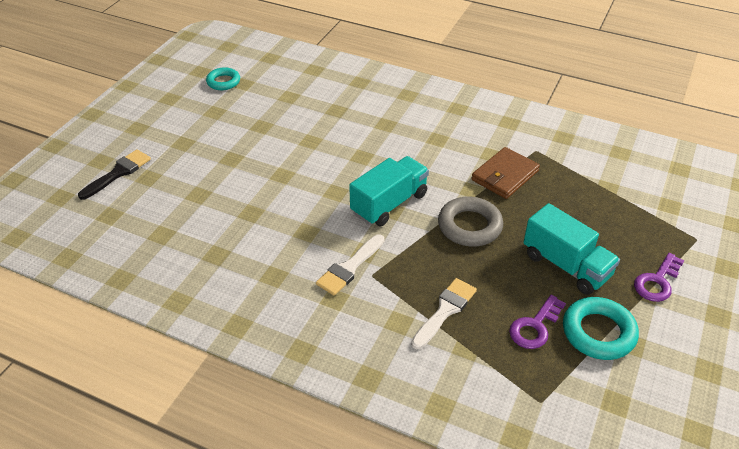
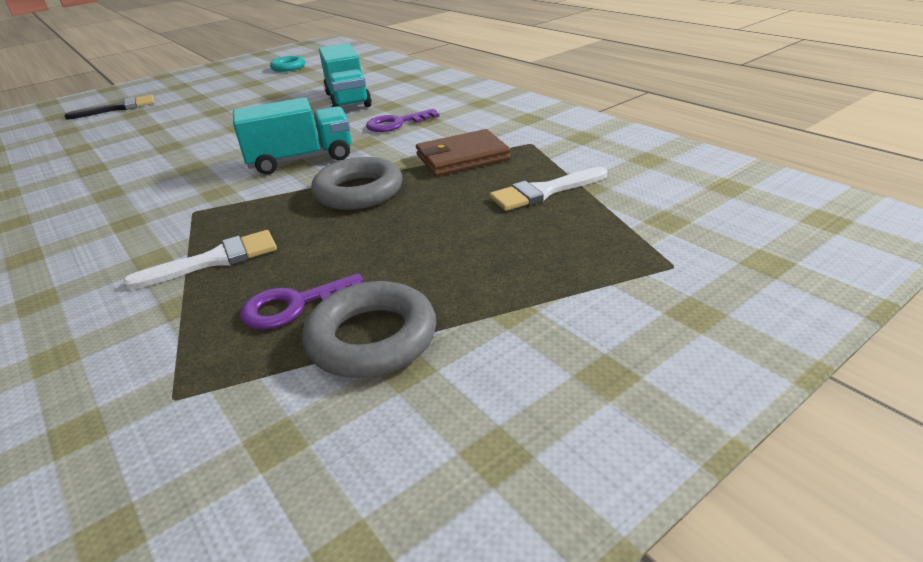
camera: 30 degrees right, 10 degrees down
(349, 268) = (182, 201): white brush -> white brush (543, 192)
(566, 265) = (427, 251): turquoise truck -> turquoise truck (348, 100)
(598, 332) = (372, 338): turquoise ring -> grey ring
(657, 282) = (544, 301): purple key -> purple key (397, 123)

